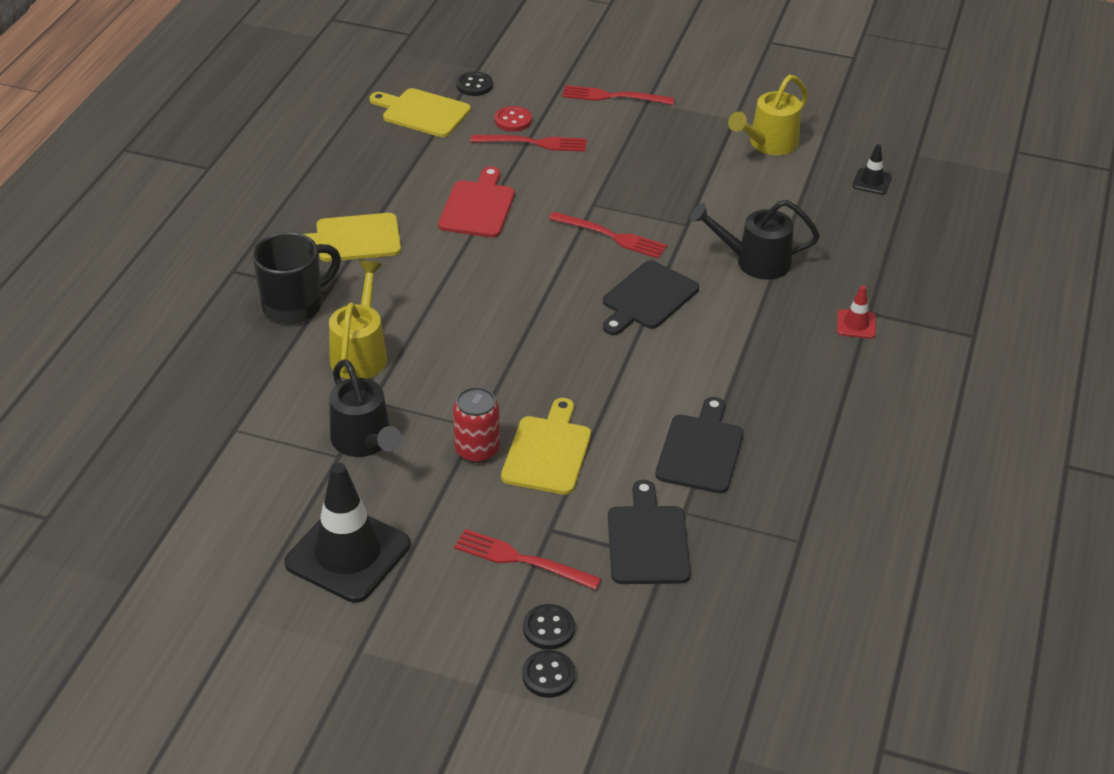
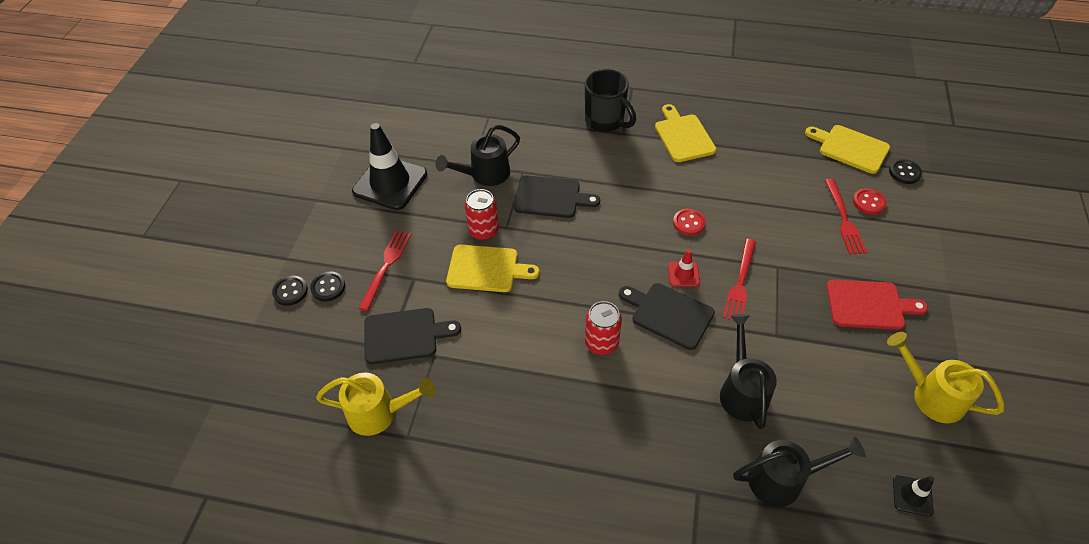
camera: 85 degrees right, 10 degrees up
(361, 353) = (567, 159): yellow watering can -> yellow watering can (380, 413)
(422, 112) = (850, 148): yellow cutting board -> yellow cutting board turned 75 degrees counterclockwise
(478, 207) = (745, 196): red cutting board -> red cutting board (869, 305)
(510, 260) = (689, 223): none -> red button
(613, 96) = (941, 265): red fork -> none
(681, 358) = (601, 343): none -> red can
(700, 450) = (499, 363): black cutting board -> black cutting board (551, 197)
(856, 254) = (783, 479): none -> black watering can
(856, 324) = (678, 479): red traffic cone -> red traffic cone (683, 274)

